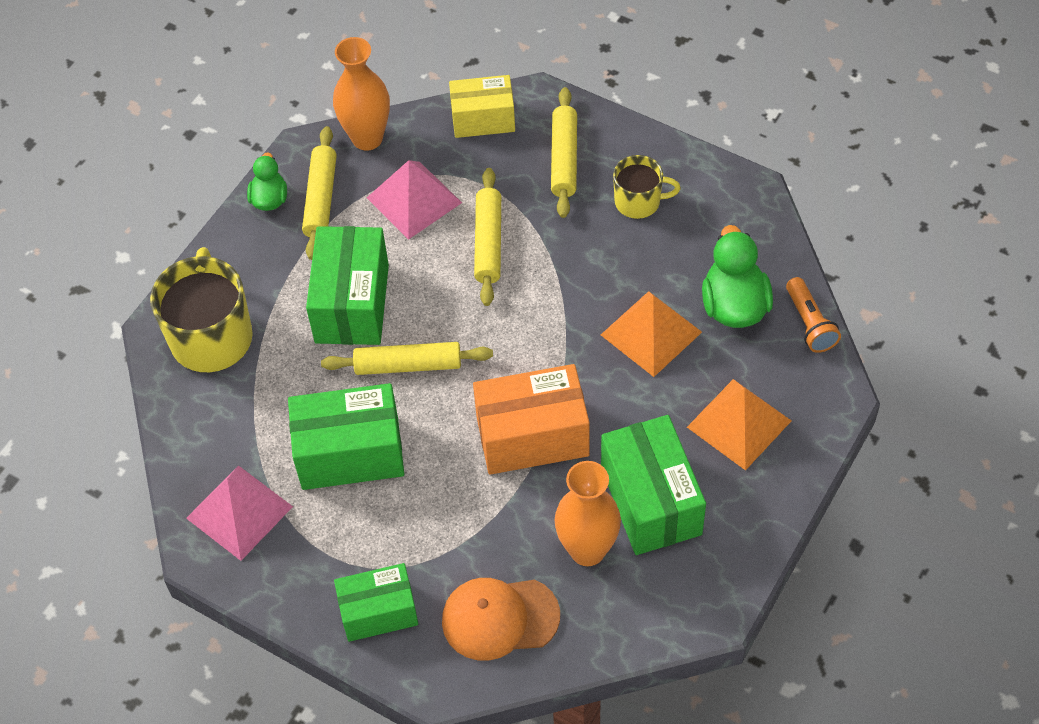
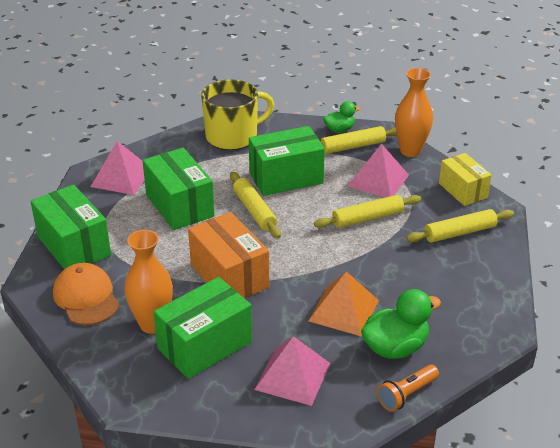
camera: 65 degrees right, 20 degrees down
(378, 612) = (74, 246): green box -> green box, size x1.51
(638, 201) = (451, 276): yellow mug -> none
(739, 423) = (293, 376): orange pyramid -> pink pyramid

